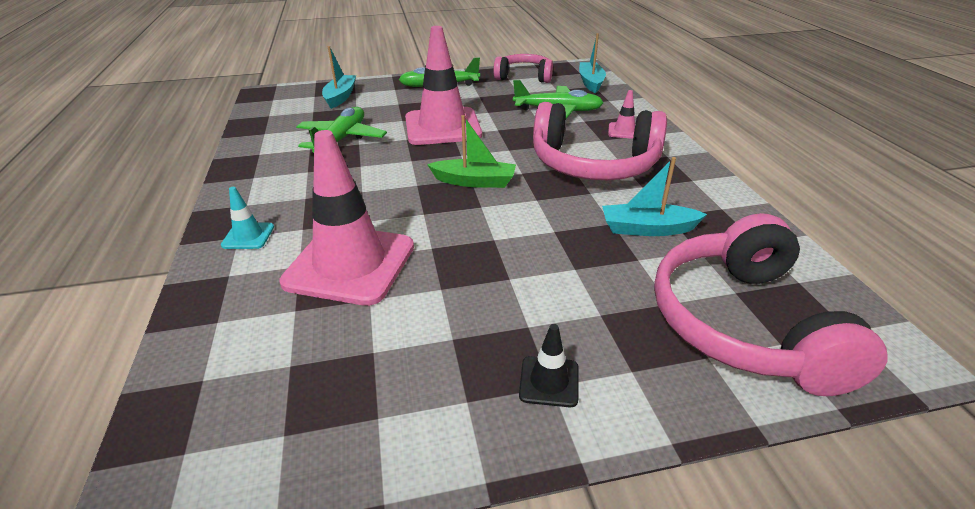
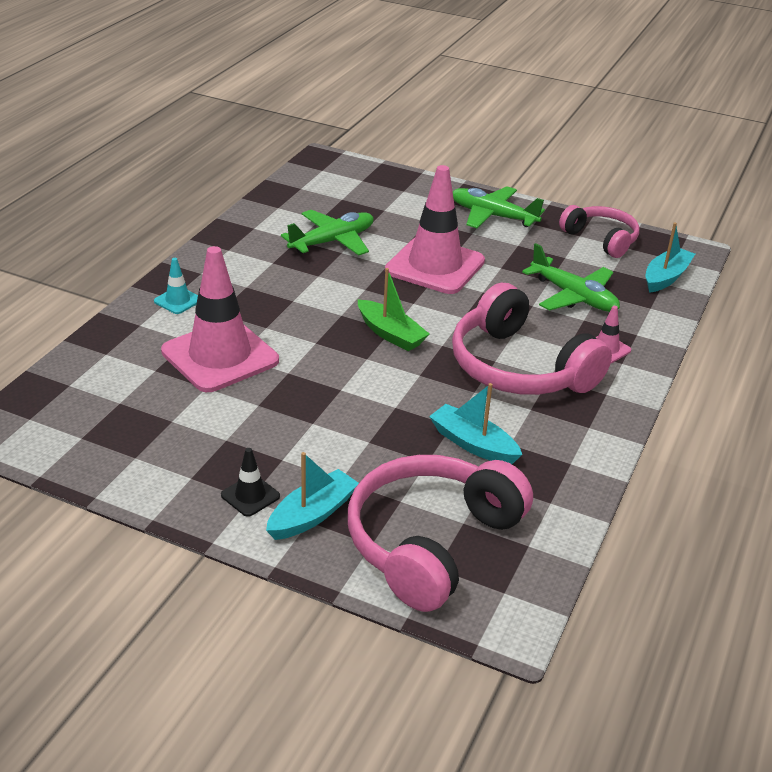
camera: 35 degrees right, 0 degrees up
(340, 97) = (383, 191): turquoise boat -> turquoise boat (312, 514)

